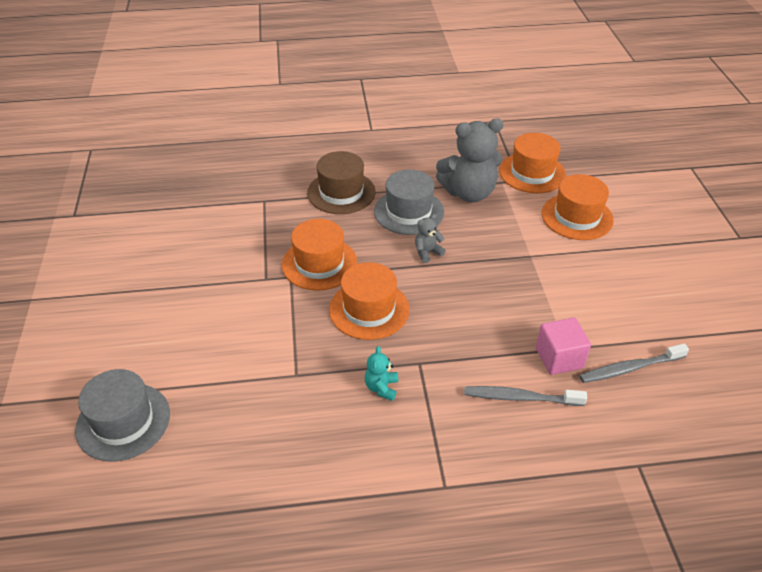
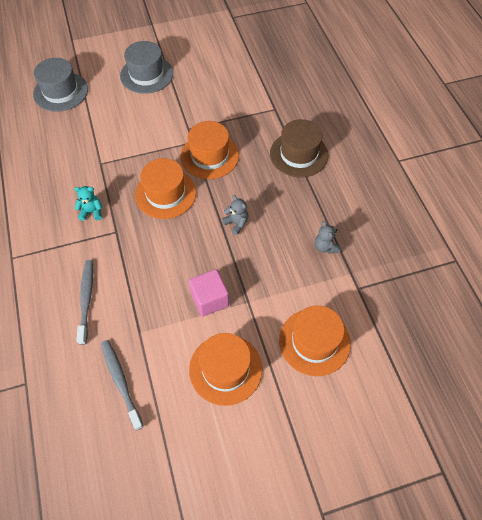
camera: 80 degrees right, 15 degrees up
(409, 212) = (286, 204): grey hat -> grey hat (146, 74)
(469, 193) = (325, 247): grey teddy bear -> grey teddy bear, size x0.44
(532, 173) = (374, 299): orange hat -> orange hat (225, 369)
(559, 358) = (128, 326): pink cube -> pink cube (210, 299)

